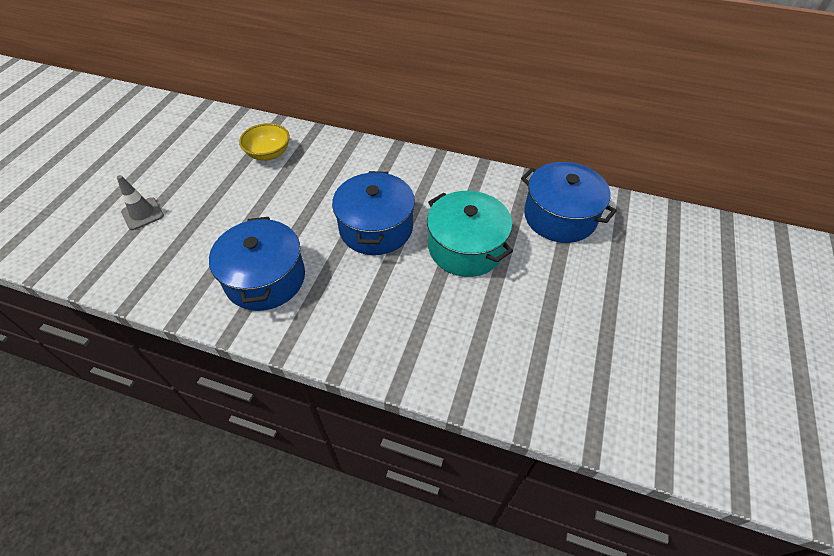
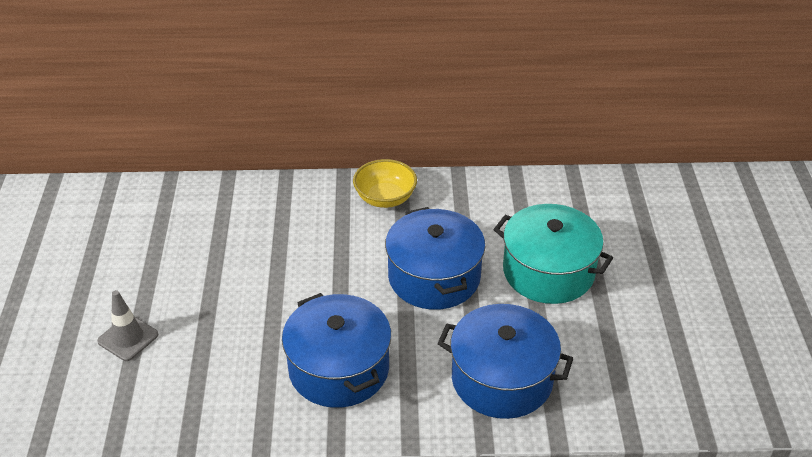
camera: 20 degrees left, 10 degrees down
(269, 153) = (244, 223): yellow bowl -> yellow bowl (385, 198)
(560, 216) = (631, 210): blue pot -> blue pot (502, 379)

